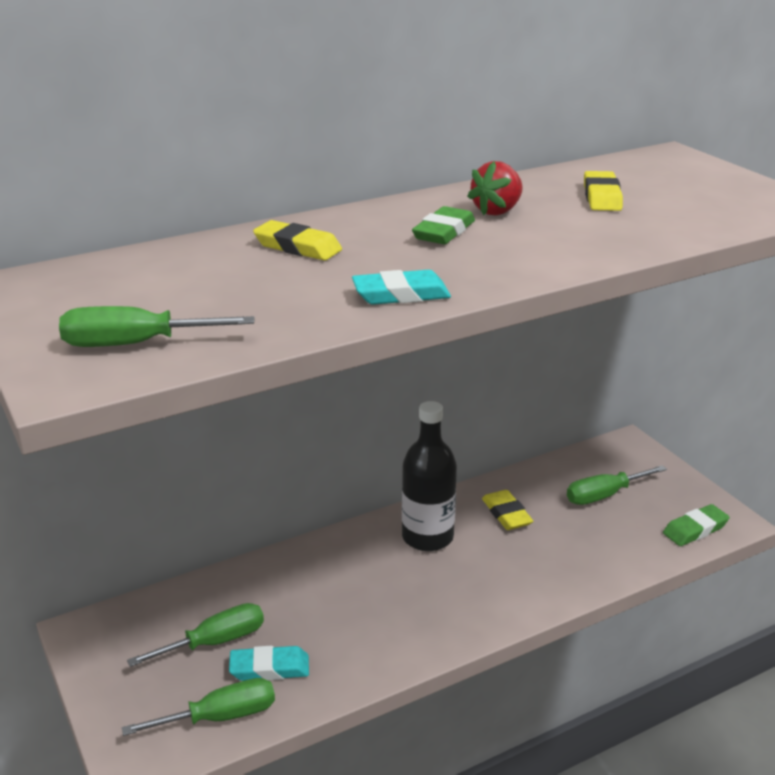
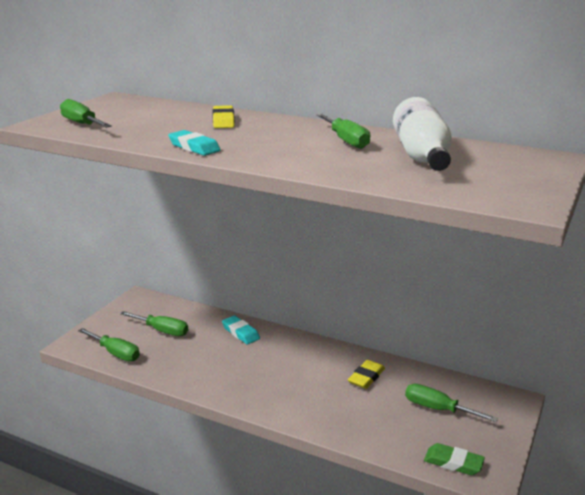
camera: 55 degrees right, 5 degrees down
(269, 668) = (158, 352): turquoise eraser -> turquoise eraser (240, 333)
(427, 537) = (310, 358): black bottle -> none
(444, 232) = (292, 138): green eraser -> none
(497, 211) = (346, 141): red strawberry -> green screwdriver
(601, 197) = (421, 156): yellow eraser -> white bottle

